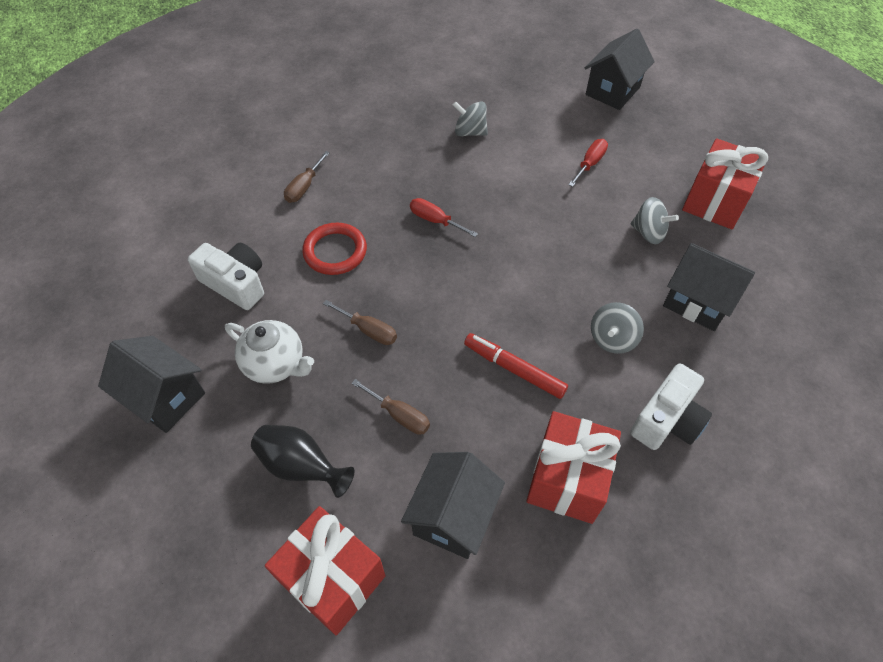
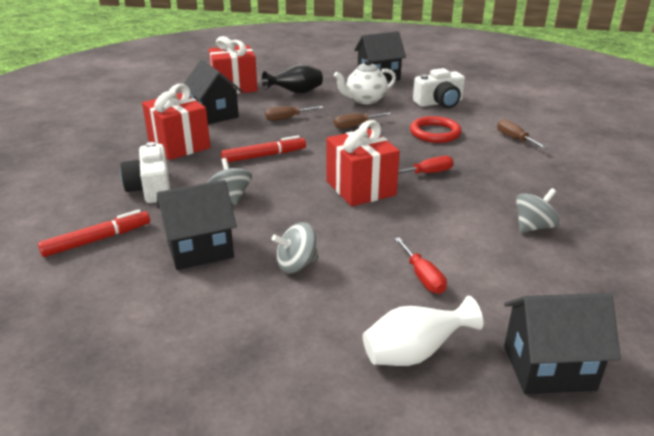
camera: 125 degrees right, 25 degrees down
(612, 91) = (548, 367): black house -> black house turned 75 degrees counterclockwise
(661, 140) = (414, 353): none -> white vase
(715, 202) = (279, 334): red gift -> red gift (360, 188)
(767, 385) = (97, 240): none -> red marker

